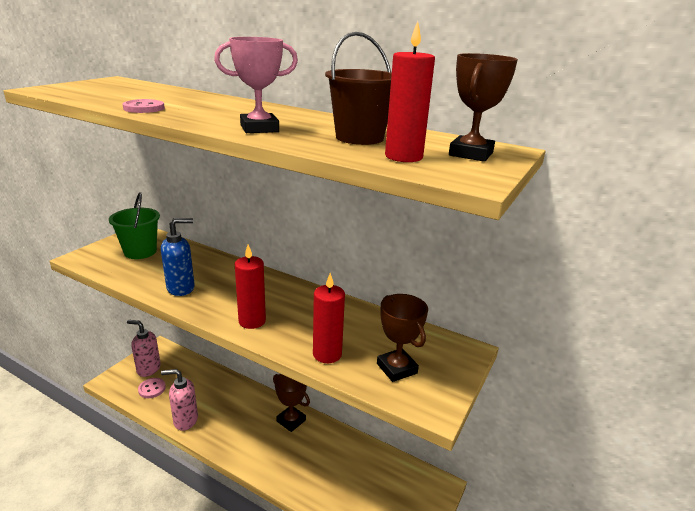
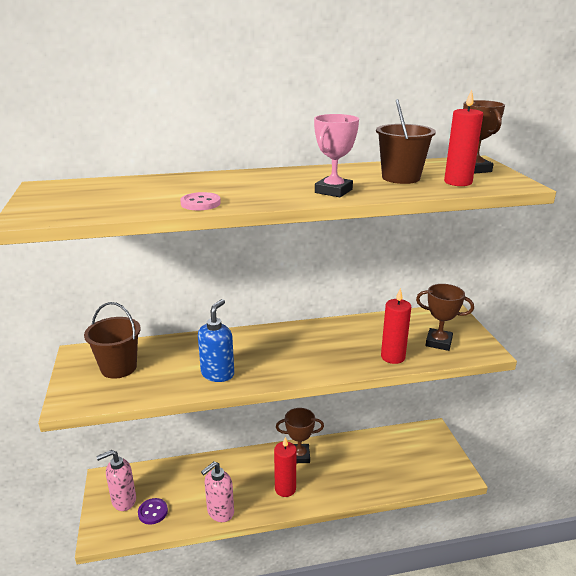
camera: 40 degrees left, 0 degrees up
(140, 252) = (118, 368): green bucket -> brown bucket
(152, 389) = (153, 512): pink button -> purple button
(252, 321) = (313, 365): red candle -> red candle (285, 489)

